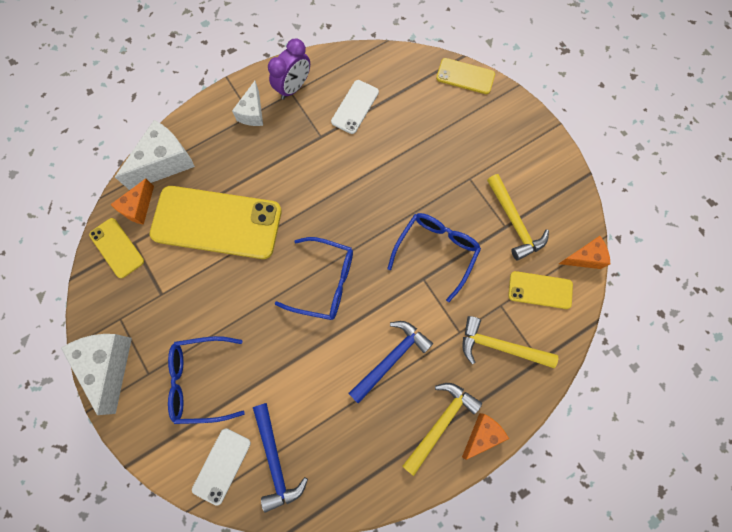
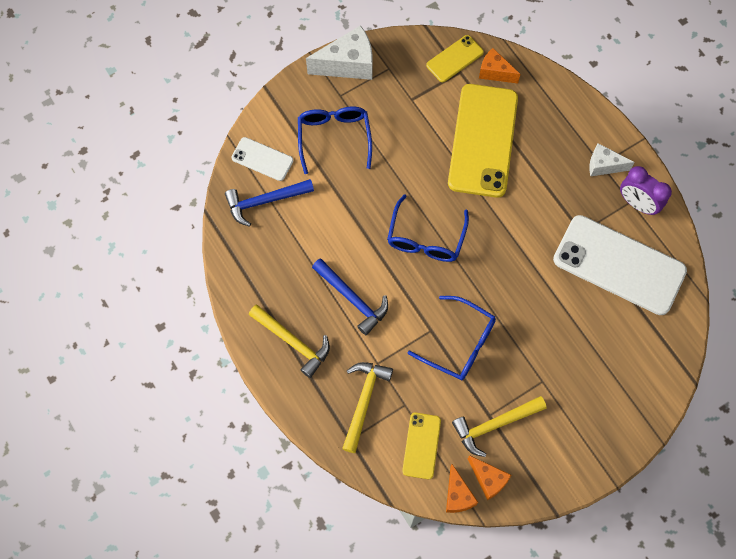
camera: 90 degrees right, 5 degrees down
(165, 163) = (542, 91): white cheese -> none
(355, 107) = (619, 265): white phone -> white phone, size x2.06
(465, 76) = (668, 382): yellow phone -> none
(482, 434) = (281, 379): orange cheese -> orange cheese (488, 479)

